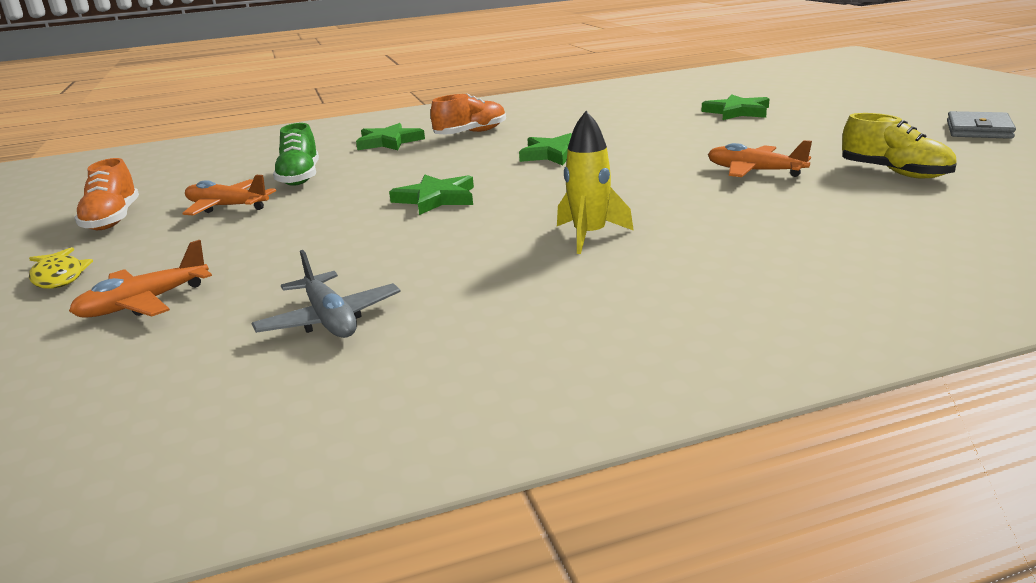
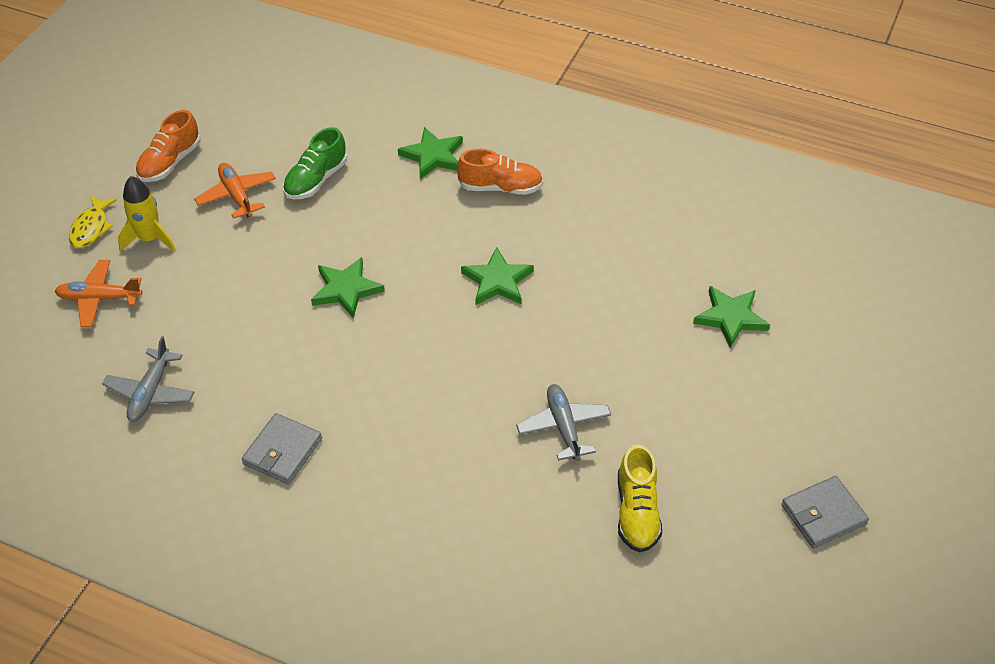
camera: 40 degrees right, 25 degrees up
(563, 278) = (282, 451): none -> grey wallet
(589, 236) = (355, 418): yellow rocket -> yellow rocket (149, 239)
(754, 171) = (564, 427): orange plane -> grey plane

